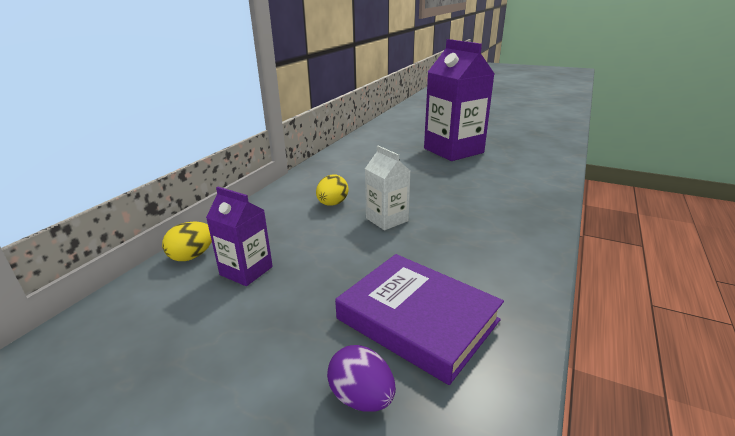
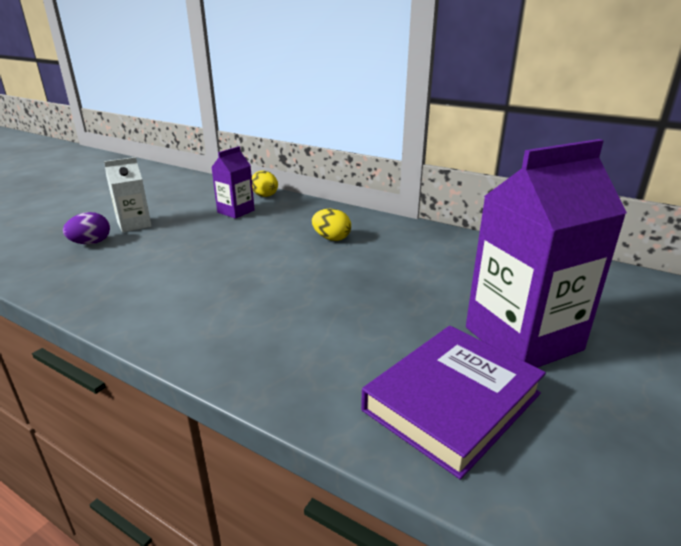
camera: 95 degrees right, 0 degrees up
(387, 219) = (287, 262): white carton -> white carton (134, 224)
(417, 319) = (133, 263): purple book -> purple book (452, 401)

